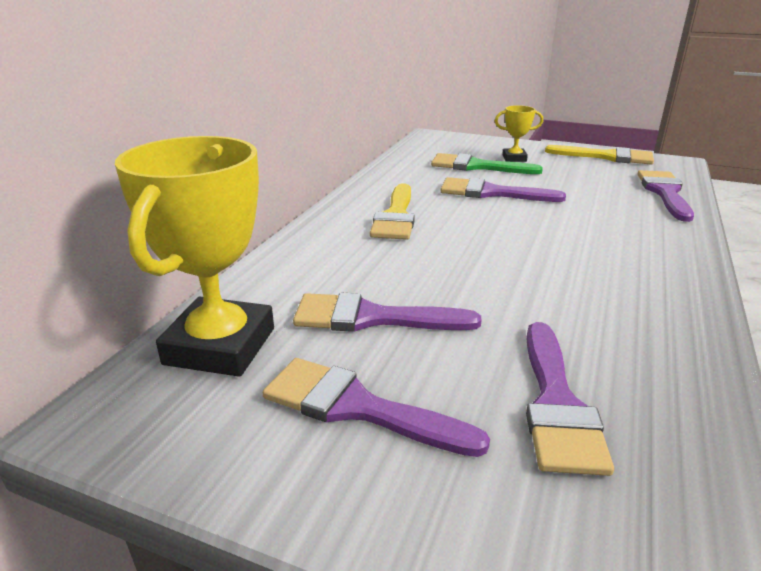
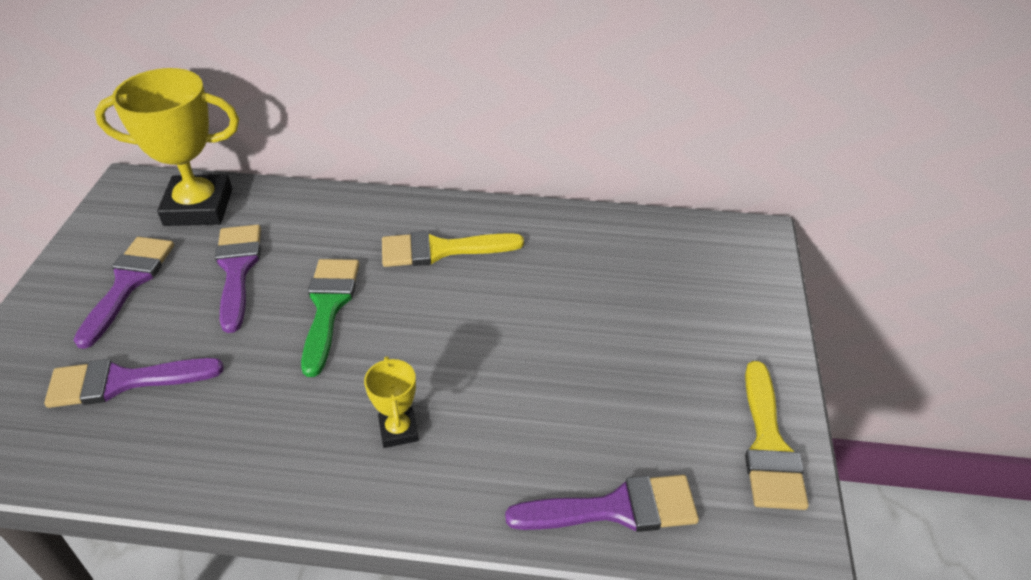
camera: 75 degrees right, 15 degrees up
(477, 166) = (637, 296): green brush -> green brush (328, 307)
(491, 193) = (540, 317): purple brush -> none
(514, 158) = (695, 331): yellow trophy -> yellow trophy (398, 430)

